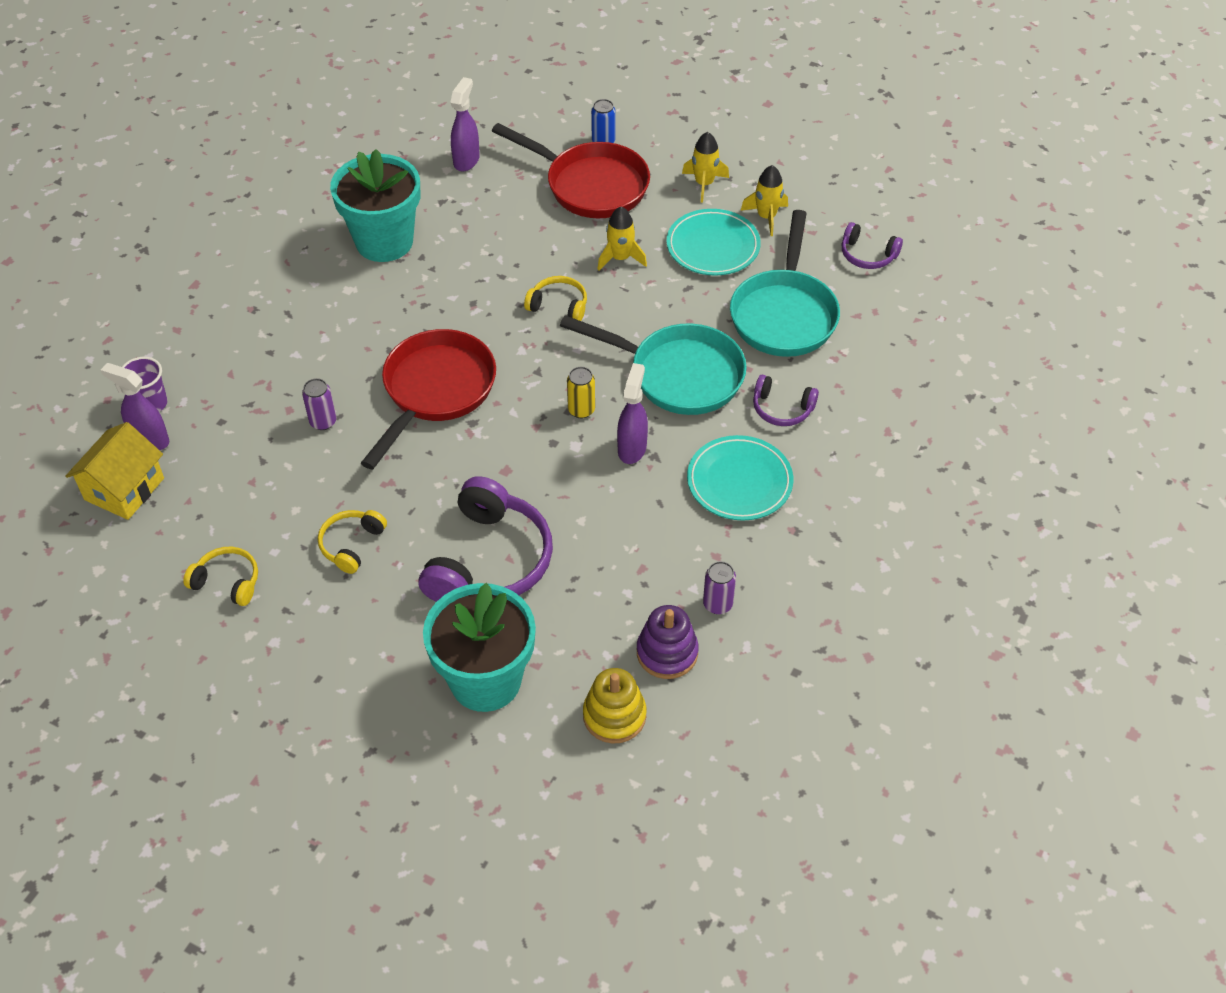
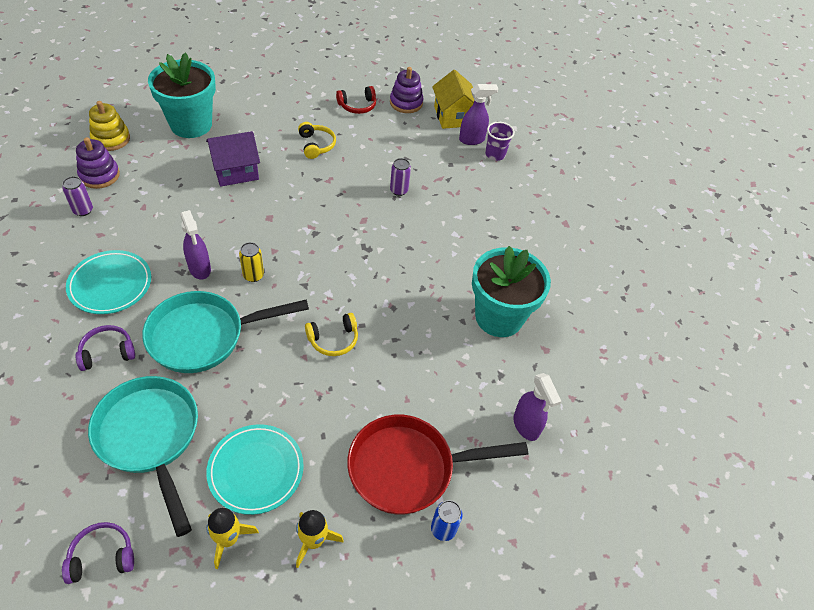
camera: 135 degrees right, 0 degrees up
(157, 548) = (406, 103): none -> purple stacking toy
(227, 582) = (357, 106): yellow headphones -> red headphones
(435, 391) = (355, 238): red pan -> none
(489, 561) = (236, 171): purple headphones -> purple house
(620, 258) = (323, 409): yellow rocket -> none

